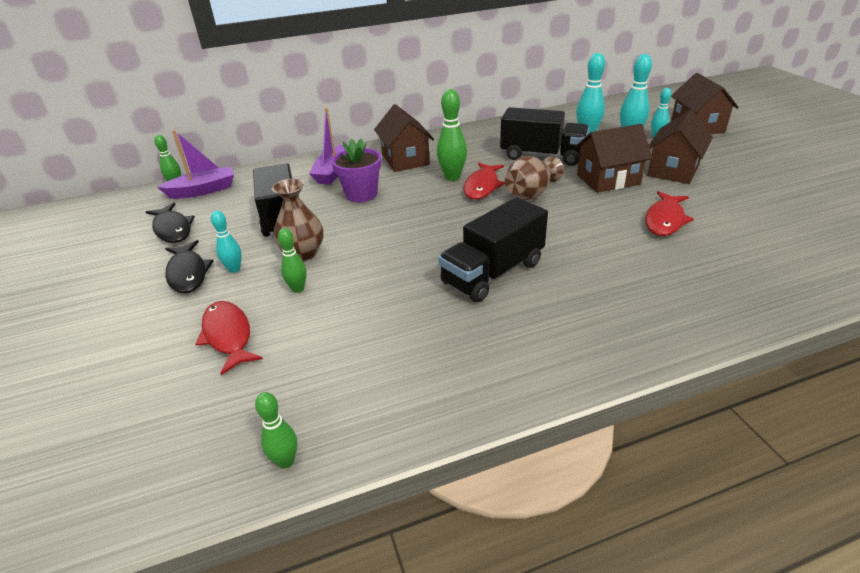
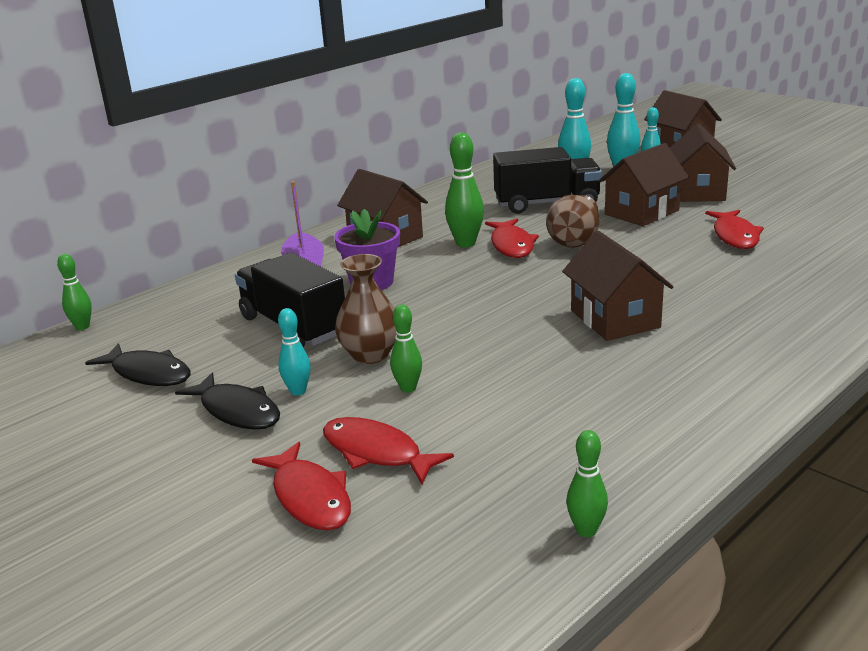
camera: 25 degrees left, 10 degrees down
(157, 357) = (310, 497): none -> red fish
(203, 190) = (137, 324): purple boat -> none
(493, 273) = (614, 319): black truck -> brown house

